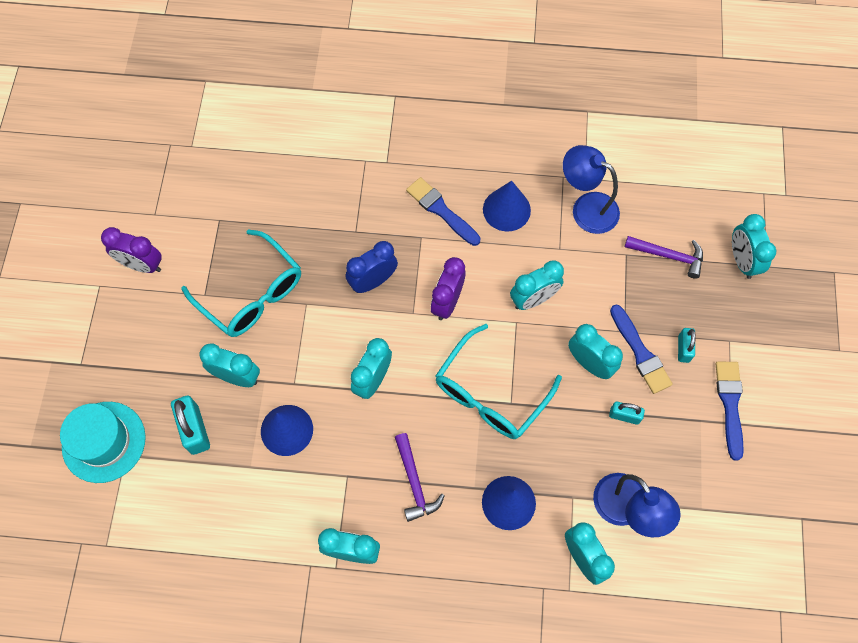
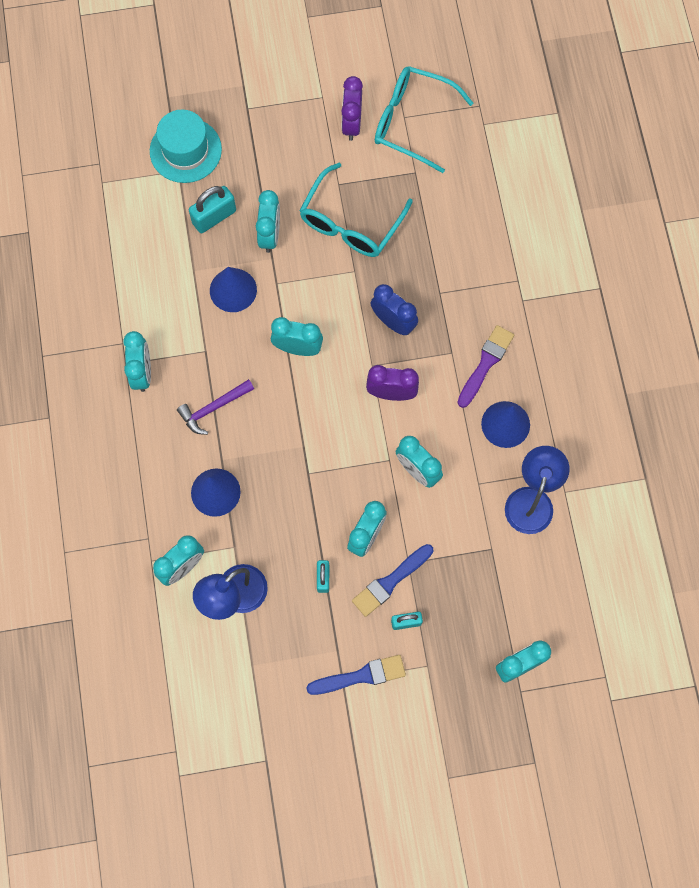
camera: 75 degrees right, 5 degrees up
(441, 210) = (485, 363): blue brush -> purple brush
(491, 392) = (313, 453): turquoise glasses -> turquoise glasses (413, 122)
(669, 256) = (502, 591): purple hammer -> none

